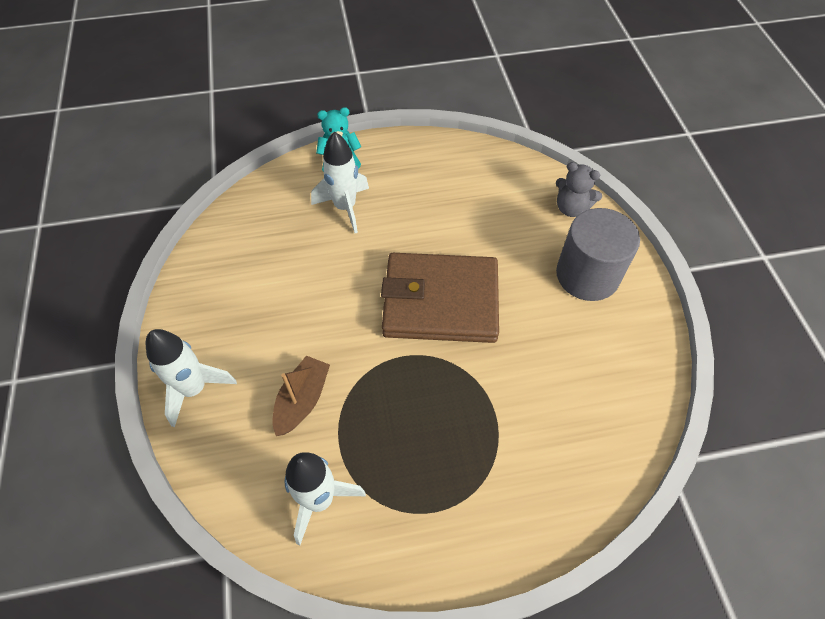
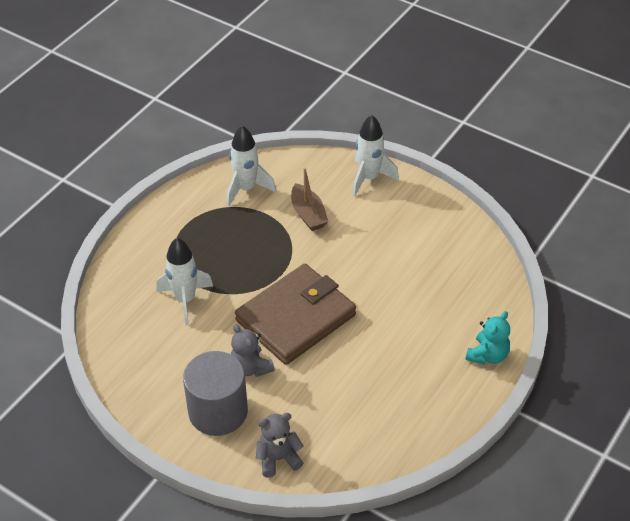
camera: 135 degrees right, 10 degrees down
(345, 207) = (433, 326): white rocket -> white rocket (185, 300)
(525, 289) = (250, 368): none -> grey teddy bear

